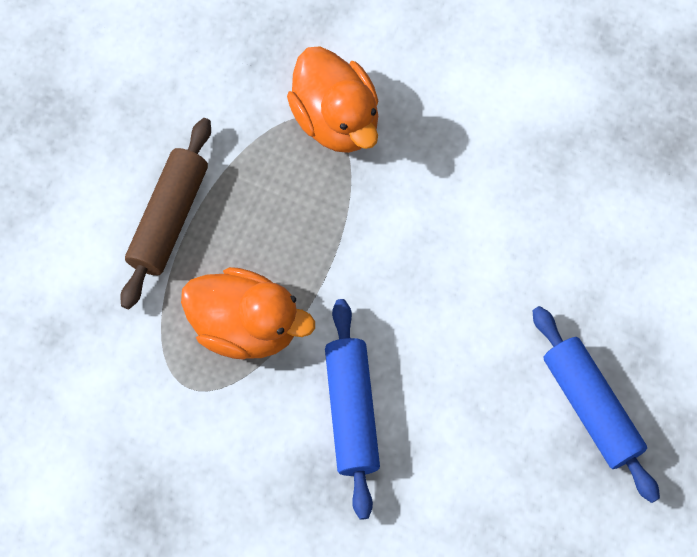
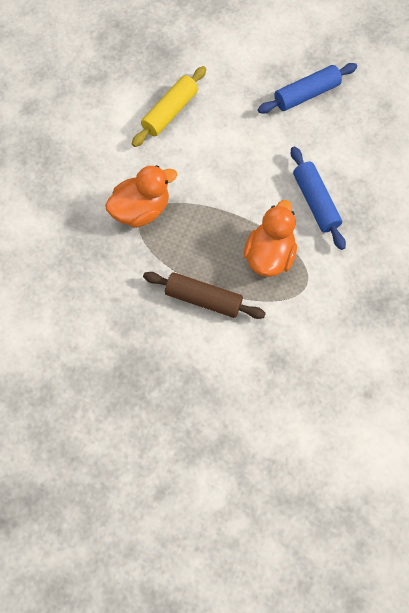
camera: 90 degrees left, 0 degrees up
(352, 411) = (315, 202): blue rolling pin -> blue rolling pin turned 75 degrees clockwise
(538, 161) = (170, 112): none -> yellow rolling pin

